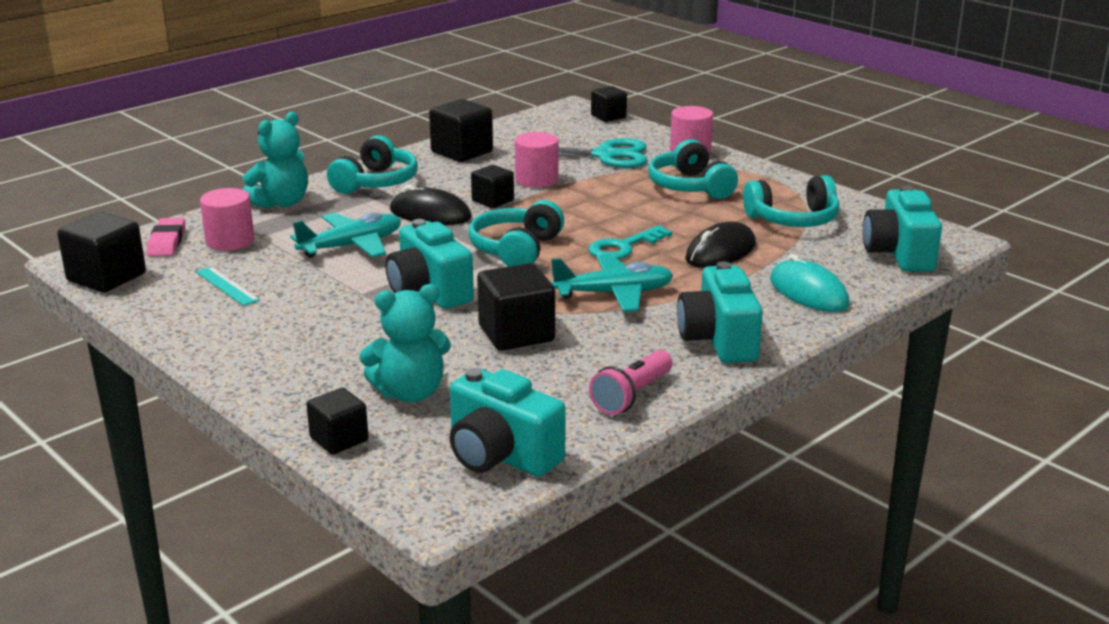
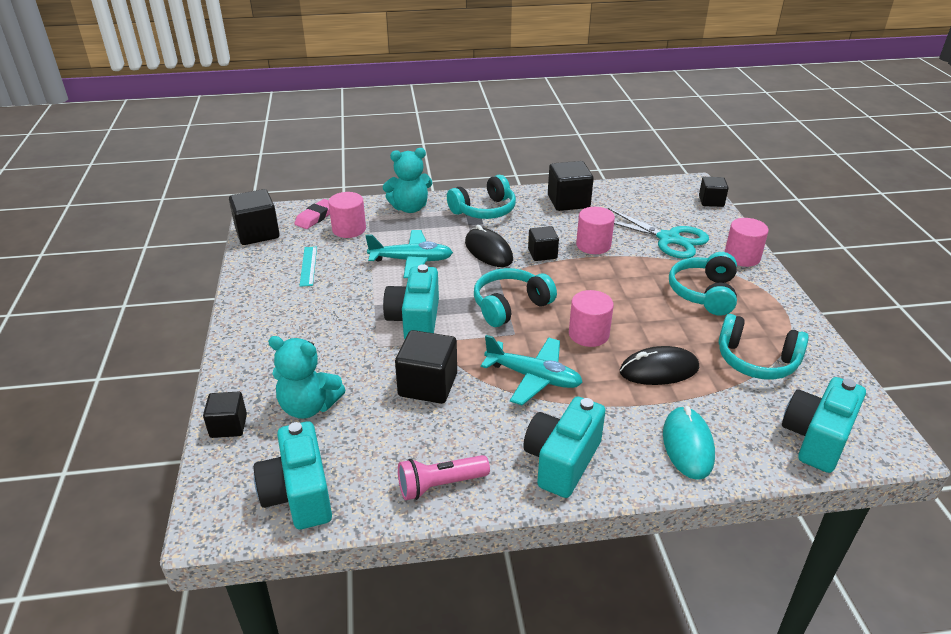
camera: 35 degrees right, 10 degrees up
(623, 247) = (588, 334): turquoise key -> pink cylinder

